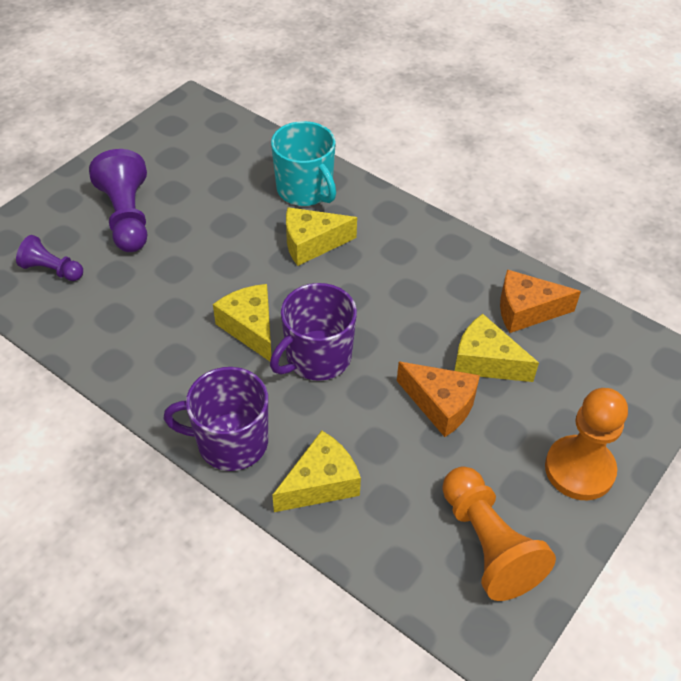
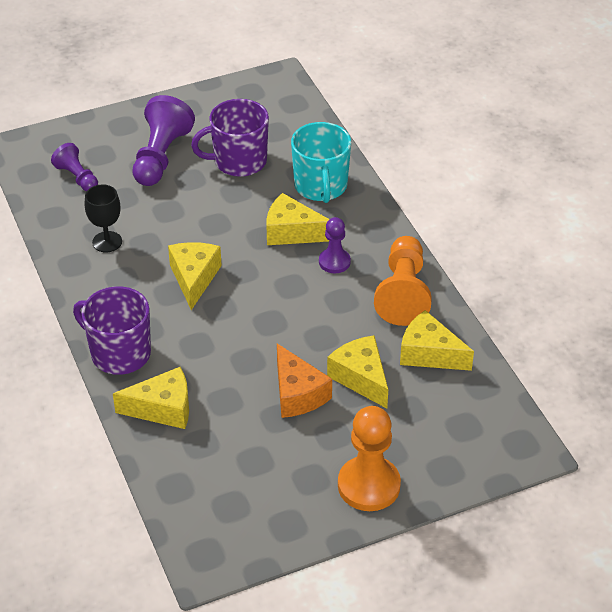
camera: 30 degrees right, 5 degrees down
(132, 326) = (107, 242): none -> black goblet
(317, 357) = (228, 320): purple mug -> purple mug (238, 161)
(373, 257) = (334, 262): none -> purple pawn
(488, 544) = (253, 502): orange pawn -> orange pawn (403, 293)
(526, 311) = (429, 354): orange cheese -> yellow cheese

